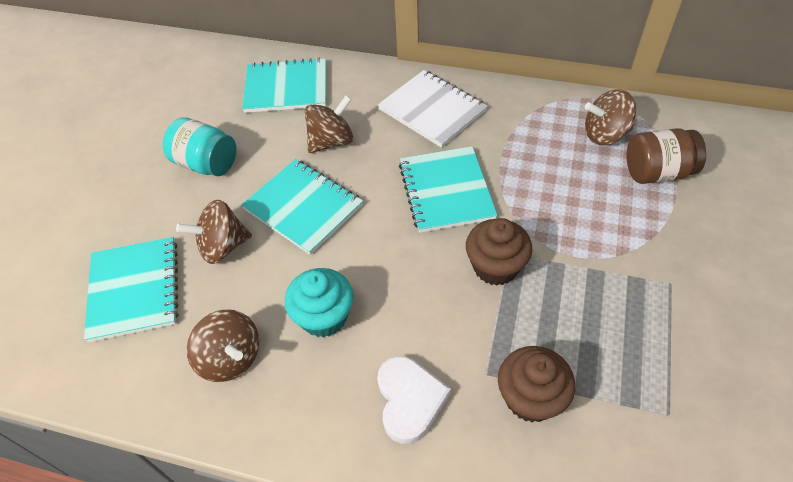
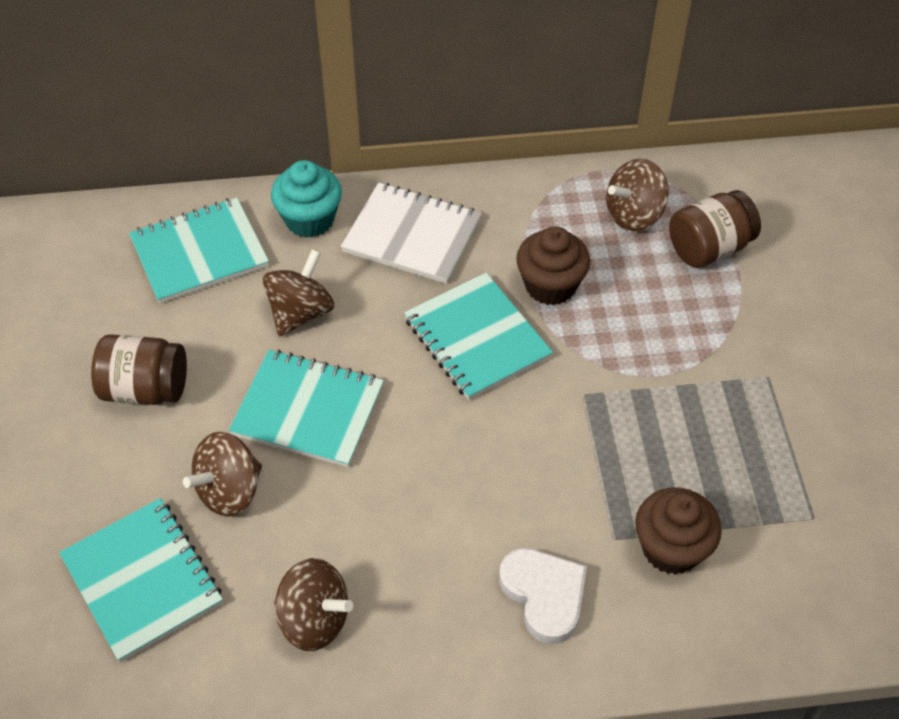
camera: 25 degrees left, 0 degrees up
(206, 164) = (145, 389): turquoise jar -> brown jar
(324, 317) = (402, 535): turquoise cupcake -> turquoise cupcake (309, 219)
(495, 267) = (574, 415): brown cupcake -> brown cupcake (550, 285)

